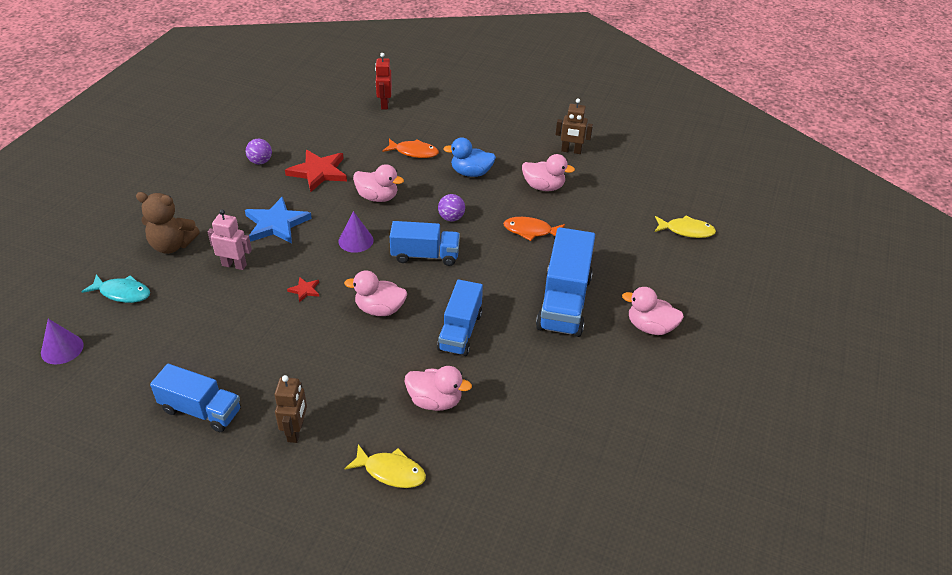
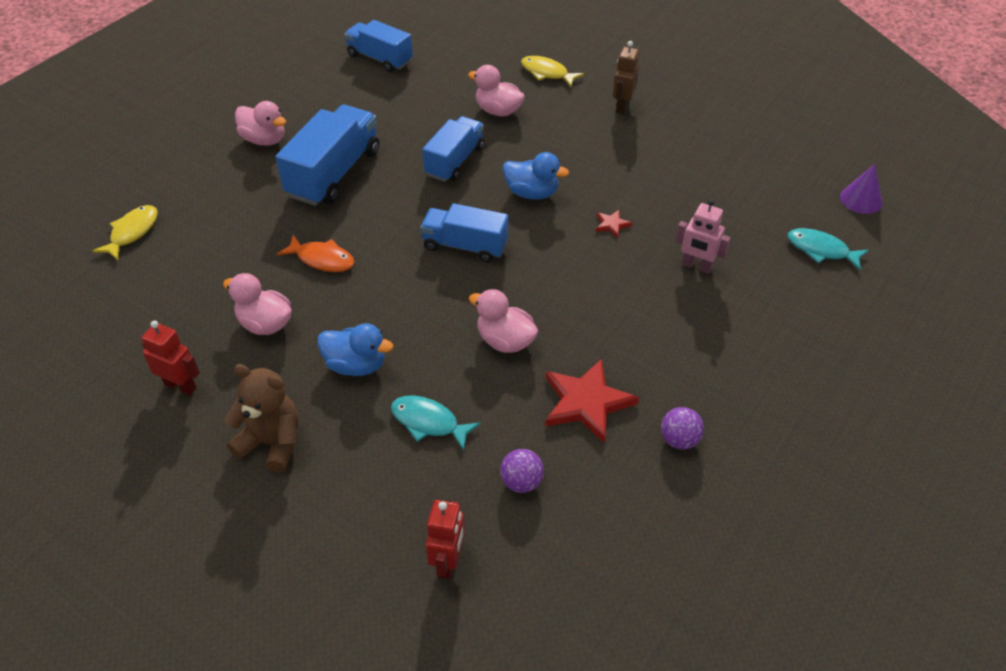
camera: 165 degrees left, 5 degrees up
(172, 245) = (781, 305): brown teddy bear -> brown teddy bear (272, 442)
(201, 410) = (707, 131): blue truck -> blue truck (380, 59)
(276, 224) = (648, 317): blue star -> none
(356, 240) = (546, 278): purple cone -> none
(379, 309) = (532, 193): pink duck -> blue duck
(414, 152) = (429, 422): orange fish -> turquoise fish
(451, 218) = (414, 293): purple ball -> purple ball (521, 482)
(571, 151) = (181, 386): brown robot -> red robot
(686, 231) = (132, 232): yellow fish -> yellow fish turned 90 degrees clockwise

